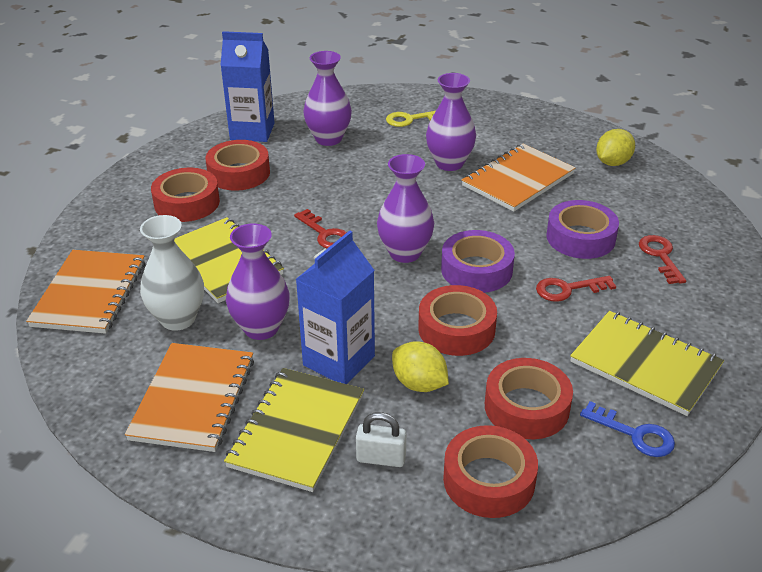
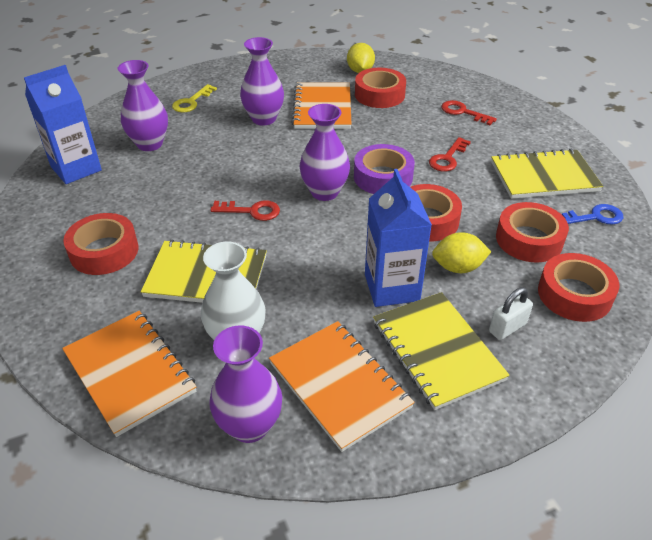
camera: 45 degrees left, 5 degrees up
(239, 173) = (114, 205): red tape -> red tape (379, 95)
(261, 328) = (308, 303): purple vase -> purple vase (249, 426)
(580, 238) = (409, 124): purple tape -> none

